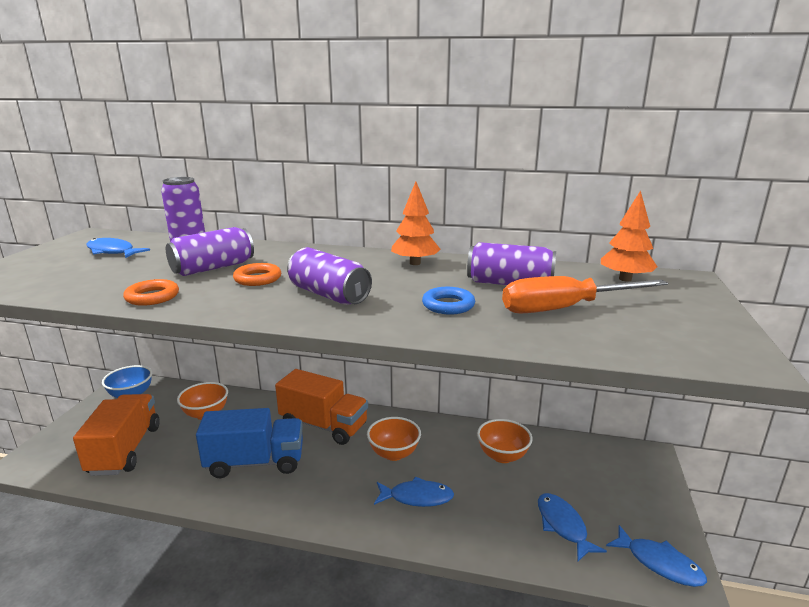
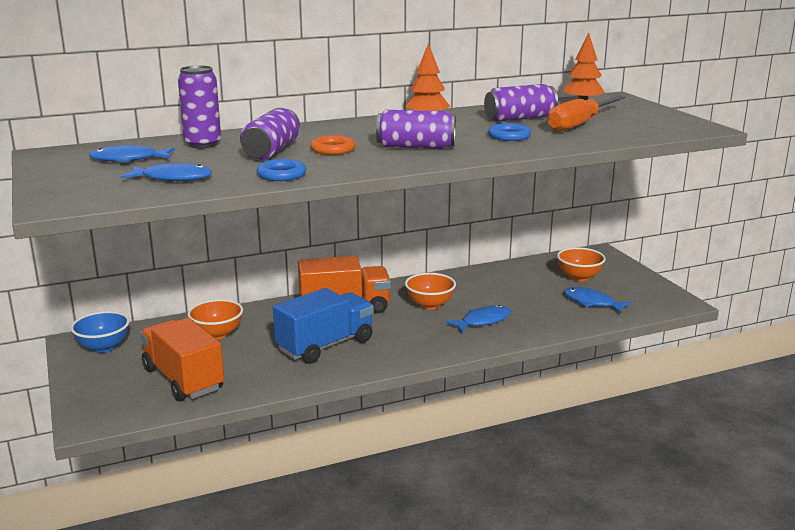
camera: 35 degrees left, 0 degrees up
(152, 297) = (281, 175): orange ring -> blue ring
(502, 456) = (509, 282): orange bowl -> orange bowl (579, 277)
(659, 563) = (661, 300): blue fish -> blue fish (173, 178)

